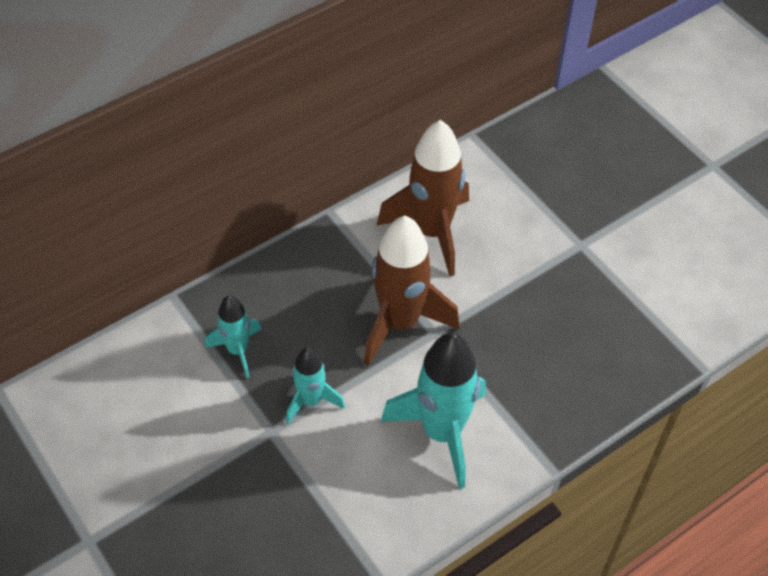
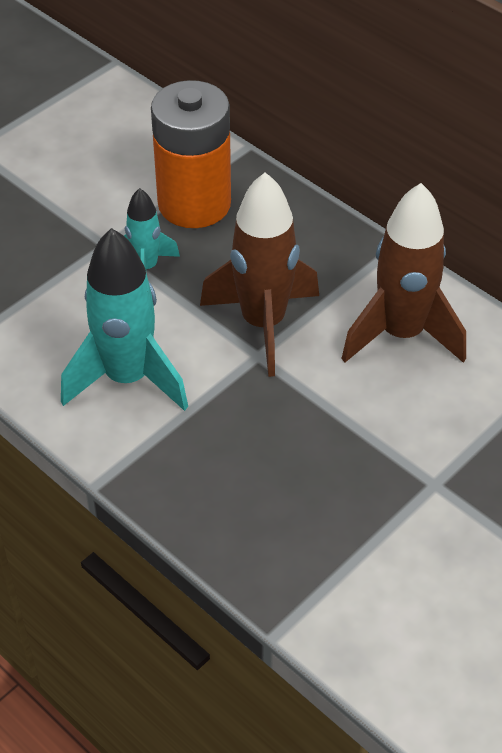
camera: 80 degrees right, 5 degrees down
(238, 350) = (194, 204): turquoise rocket -> orange battery

